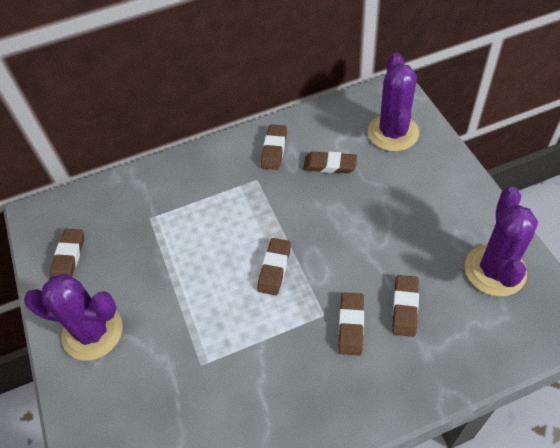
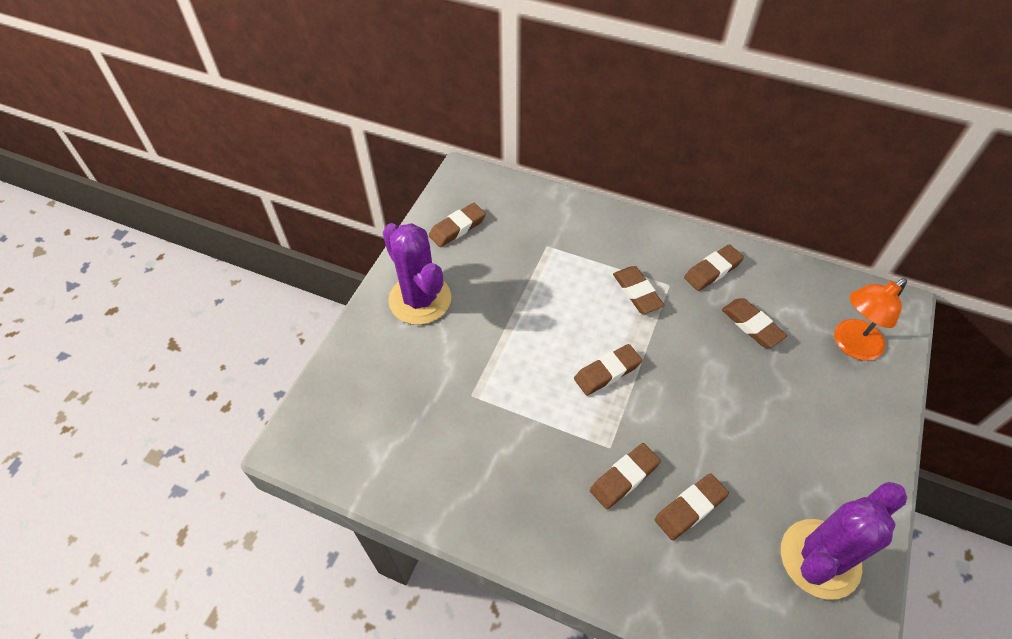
camera: 40 degrees right, 0 degrees up
(242, 201) = (637, 292): none -> brown eraser
(393, 133) = (851, 345): purple cactus -> orange lamp

